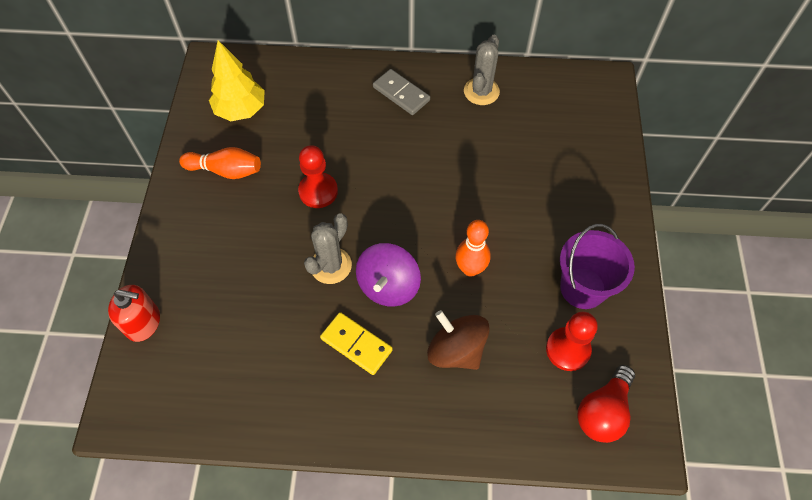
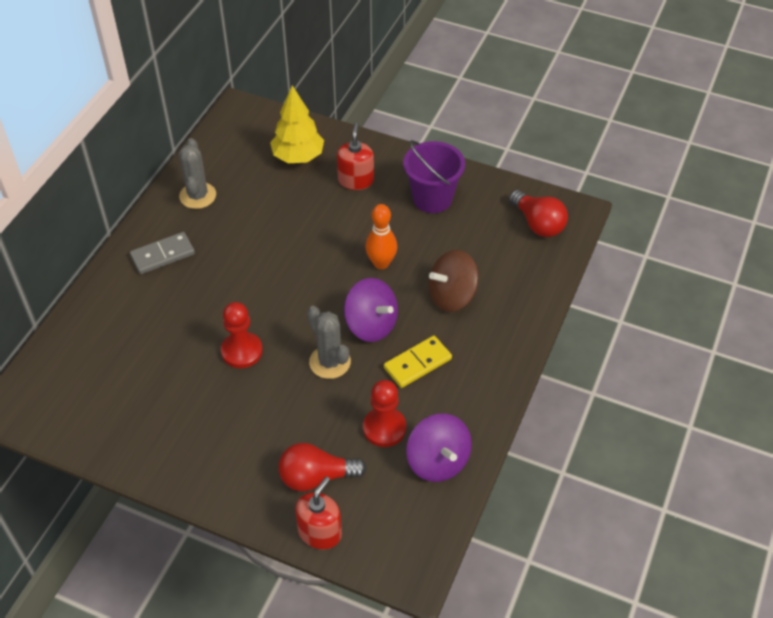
camera: 70 degrees left, 10 degrees down
(200, 299) = (316, 477): none -> red light bulb
(226, 170) = (172, 424): orange bowling pin -> none
(241, 110) = (99, 394): yellow tree -> yellow tree (298, 157)
(244, 401) = (438, 461): none -> purple spinning top
(481, 91) = (197, 196): grey cactus -> grey cactus turned 45 degrees clockwise
(568, 349) = (481, 226): red pawn -> red pawn (384, 428)
(569, 209) = (356, 180): none -> red soap dispenser

